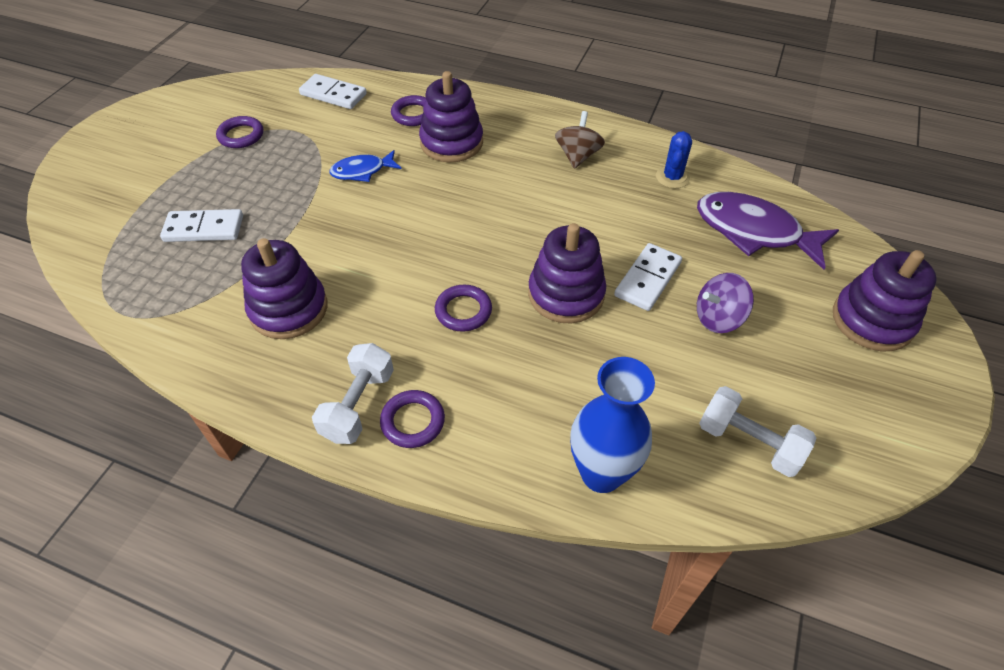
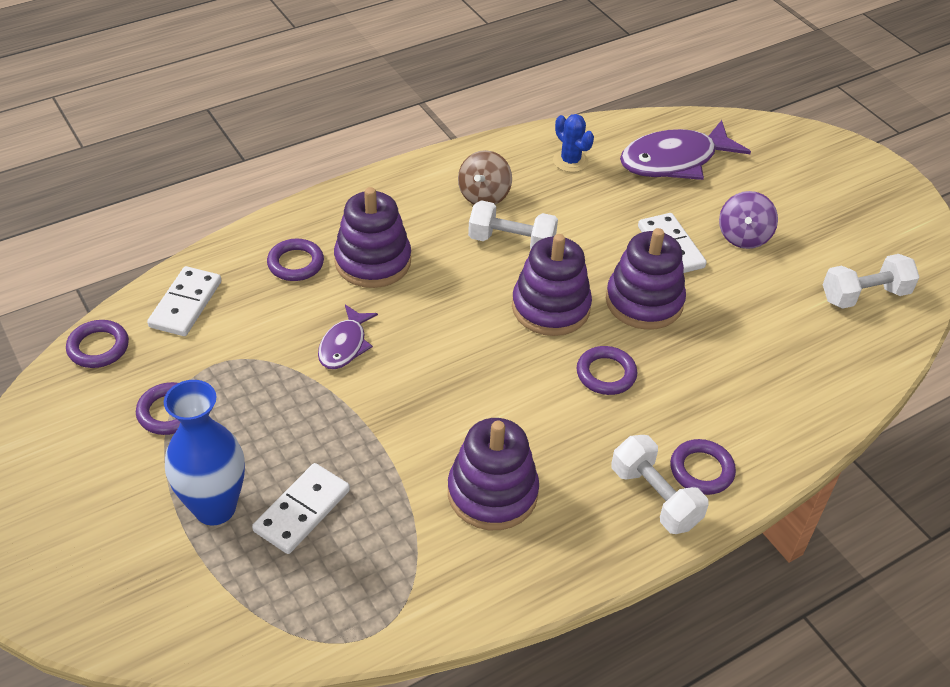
camera: 55 degrees left, 5 degrees down
(268, 85) = (98, 347): none -> purple ring
(333, 94) = (185, 304): white domino -> white domino turned 45 degrees counterclockwise
(362, 171) = (344, 345): blue fish -> purple fish
(546, 193) = (511, 242): none -> white dumbbell
(577, 156) = (484, 195): brown spinning top -> brown spinning top turned 120 degrees counterclockwise
(601, 474) = (835, 387): blue vase -> blue vase (215, 508)
(872, 320) = (810, 167): purple stacking toy -> purple stacking toy (550, 307)

